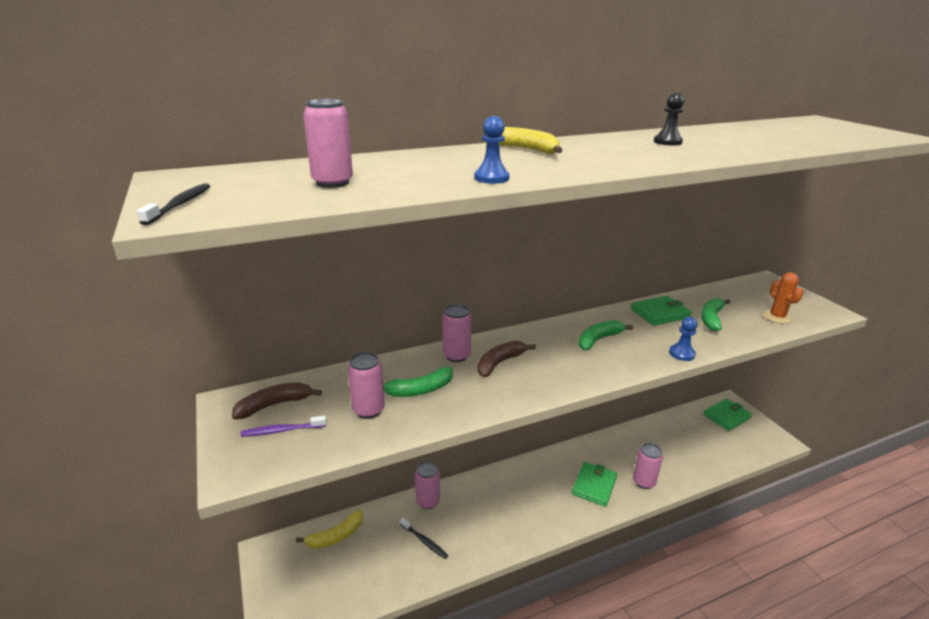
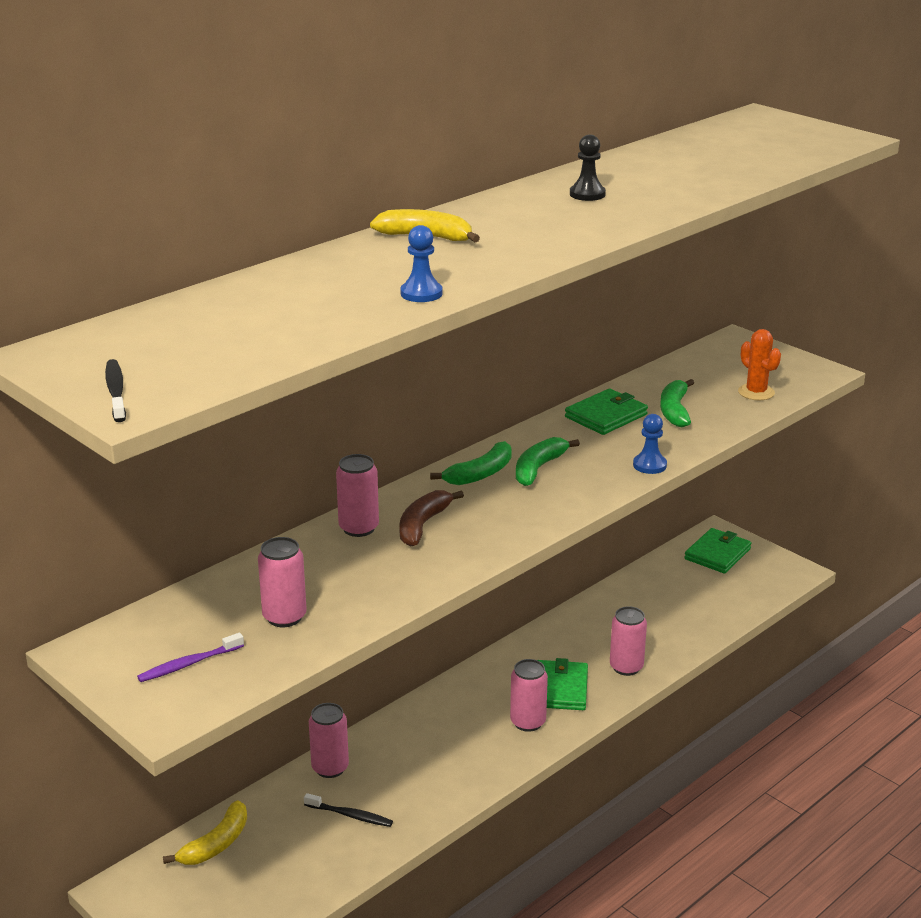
camera: 20 degrees left, 0 degrees up
(274, 405) = (152, 639): brown banana -> none
(332, 182) = (247, 331): pink can -> pink can (528, 722)
(419, 390) = (336, 580): green banana -> green banana (480, 474)

